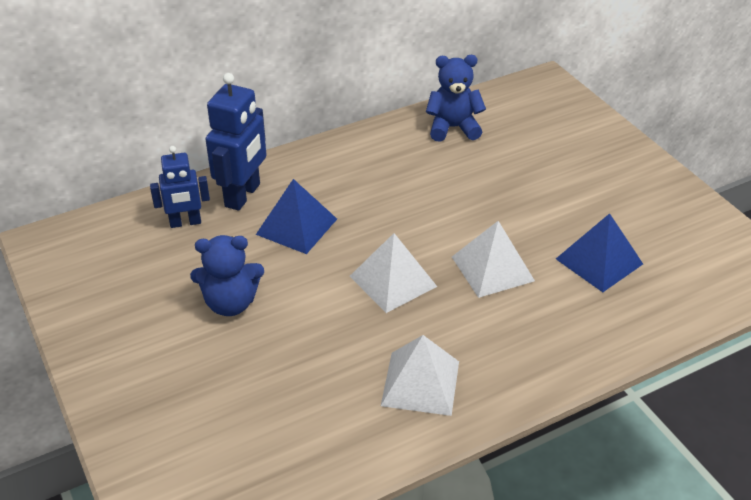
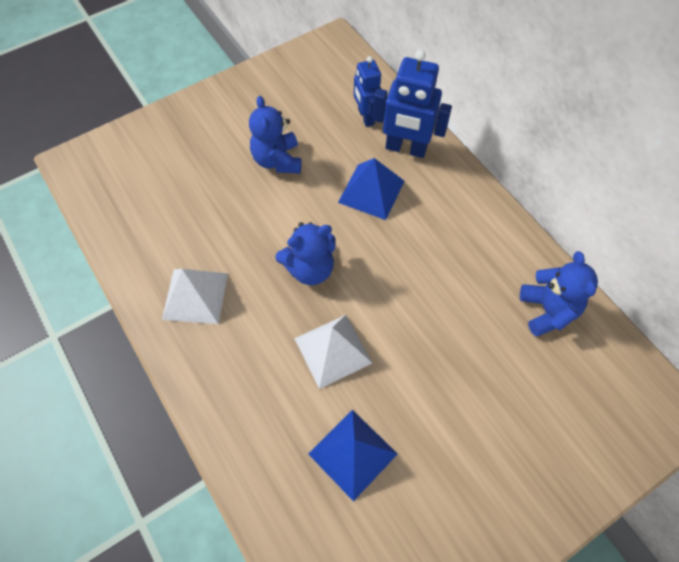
camera: 85 degrees right, 20 degrees up
(393, 281) = (310, 269): white pyramid -> blue teddy bear

